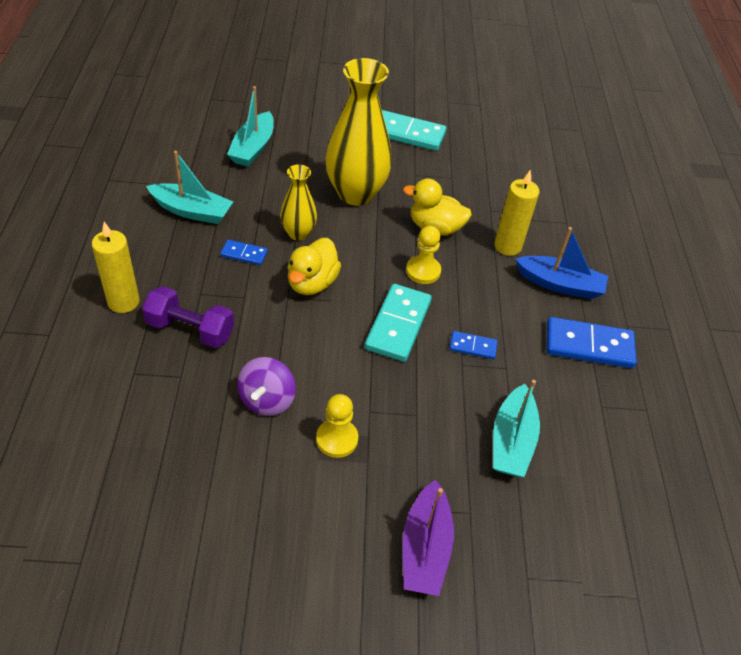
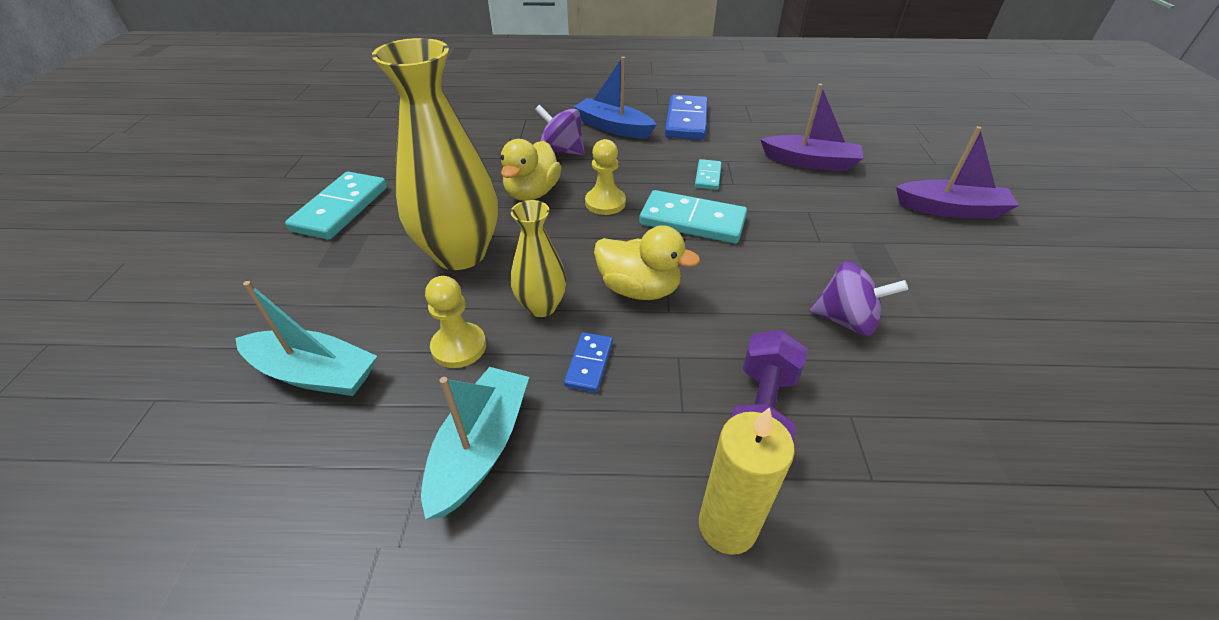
camera: 85 degrees left, 5 degrees down
(337, 439) = (868, 262): yellow pawn -> yellow pawn (459, 347)
(472, 347) = (708, 176): blue domino -> turquoise domino
(507, 246) = (562, 150): yellow candle -> purple spinning top
(511, 441) = (810, 162): turquoise boat -> purple boat
(560, 284) = (613, 128): blue boat -> blue boat turned 75 degrees counterclockwise

